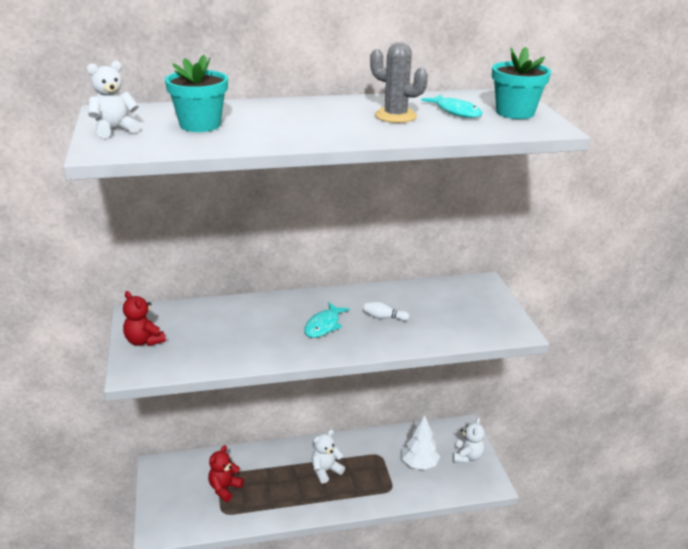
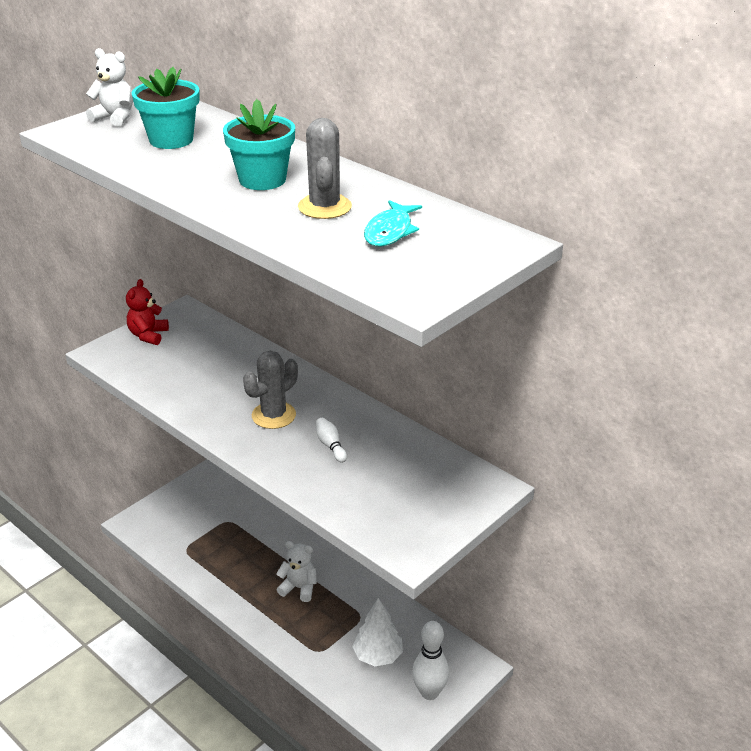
camera: 55 degrees right, 5 degrees up
(224, 488) = (214, 533): red teddy bear -> none
(324, 326) = (273, 415): turquoise fish -> grey cactus
(467, 457) = (429, 692): white teddy bear -> white bowling pin
(515, 112) = (441, 263): turquoise flower pot -> turquoise flower pot (262, 180)

